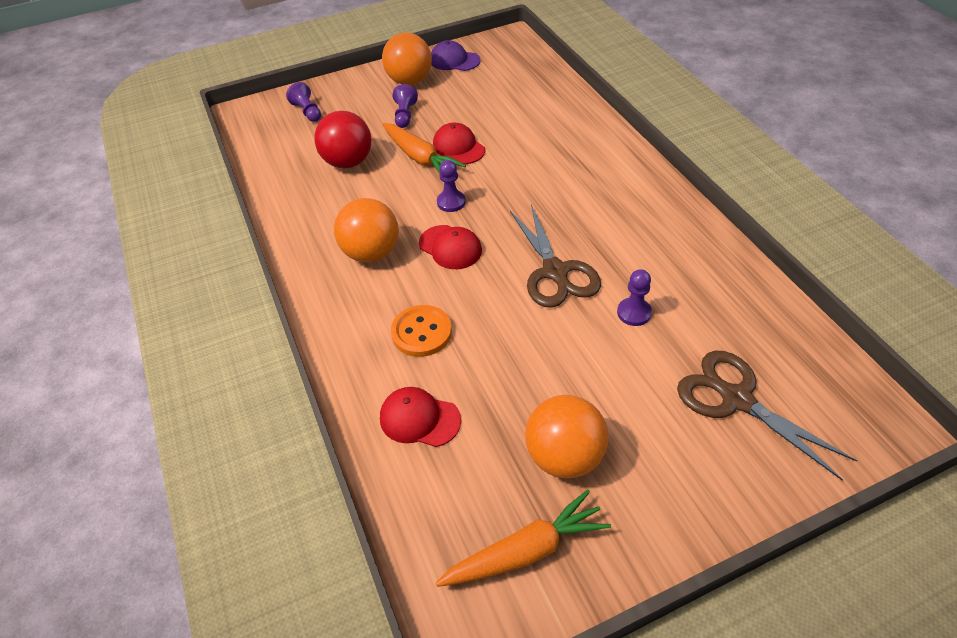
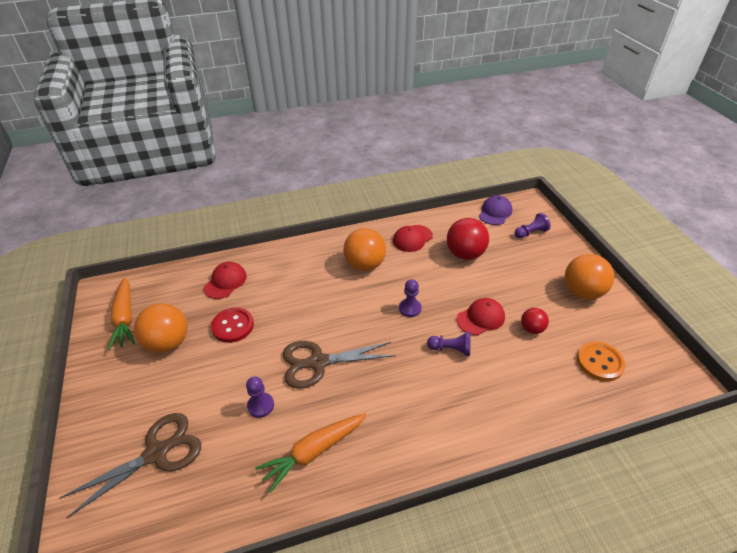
camera: 95 degrees right, 5 degrees down
(405, 115) = (527, 287): purple pawn -> purple pawn (451, 349)
(420, 158) = (467, 293): orange carrot -> orange carrot (314, 452)
(421, 332) = (287, 286): orange button -> orange button (599, 362)
(450, 247) = (360, 304): red cap -> red cap (412, 238)
(454, 60) = (625, 326): purple cap -> purple cap (495, 212)
(468, 113) = (531, 329): none -> red ball
(513, 379) = (233, 326): none -> red button

